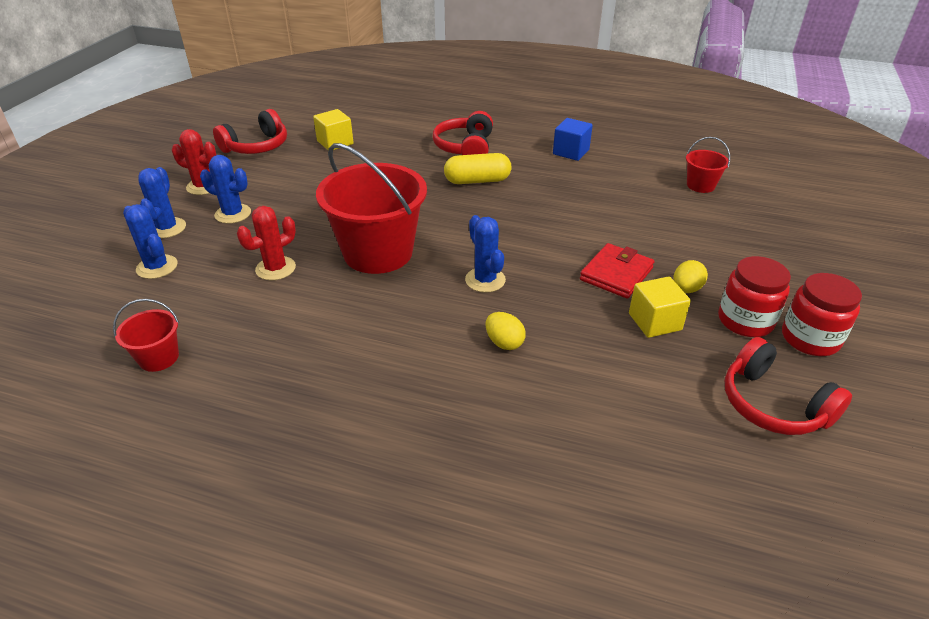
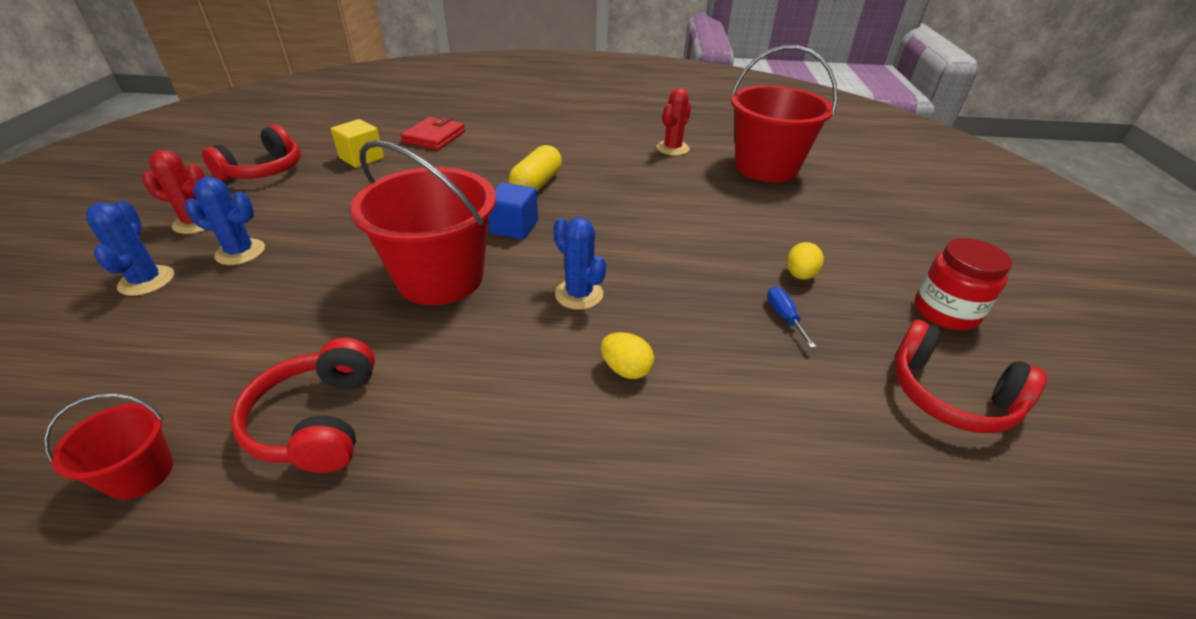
camera: 15 degrees left, 0 degrees up
(157, 267) = (133, 335): blue cactus -> none
(275, 268) = (308, 315): red cactus -> red cactus (672, 148)
(465, 148) = (513, 151): red headphones -> red headphones (318, 421)
(477, 181) = (536, 184): yellow capsule -> yellow capsule turned 45 degrees counterclockwise
(571, 152) = (626, 146): blue cube -> blue cube (514, 227)
(616, 274) = (721, 268): red wallet -> red wallet (434, 137)
(655, 322) = (784, 317): yellow cube -> blue screwdriver
(700, 185) = (766, 167): red bucket -> red bucket, size x2.18
(745, 321) = (874, 302): red jar -> none

